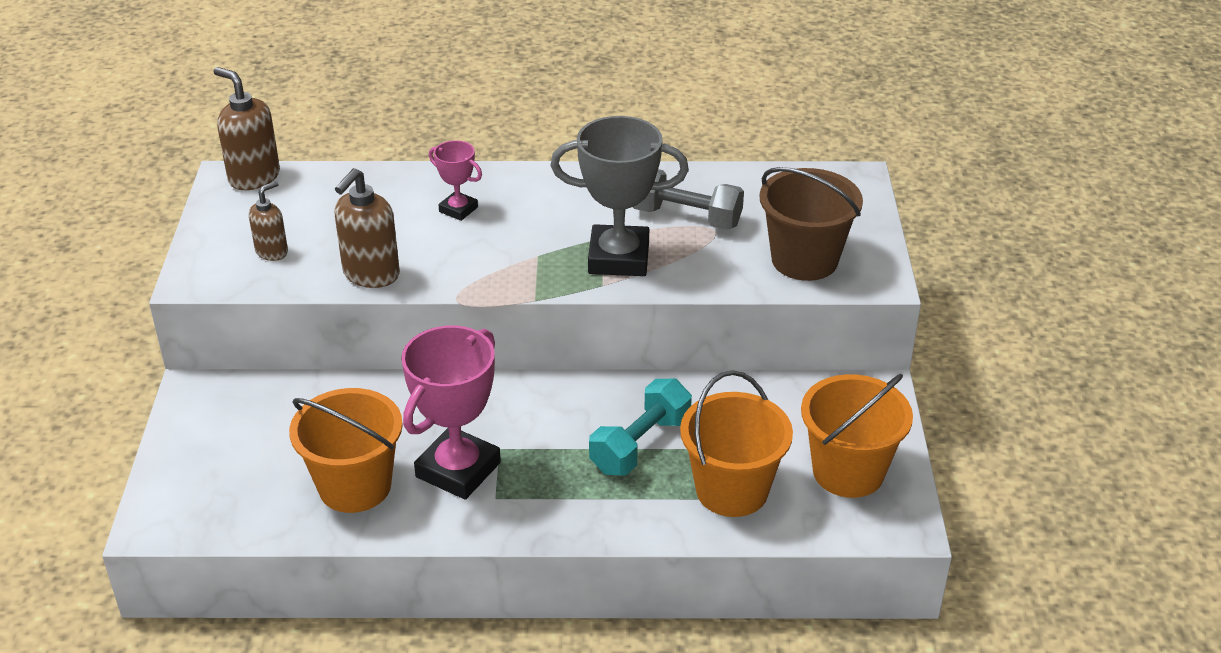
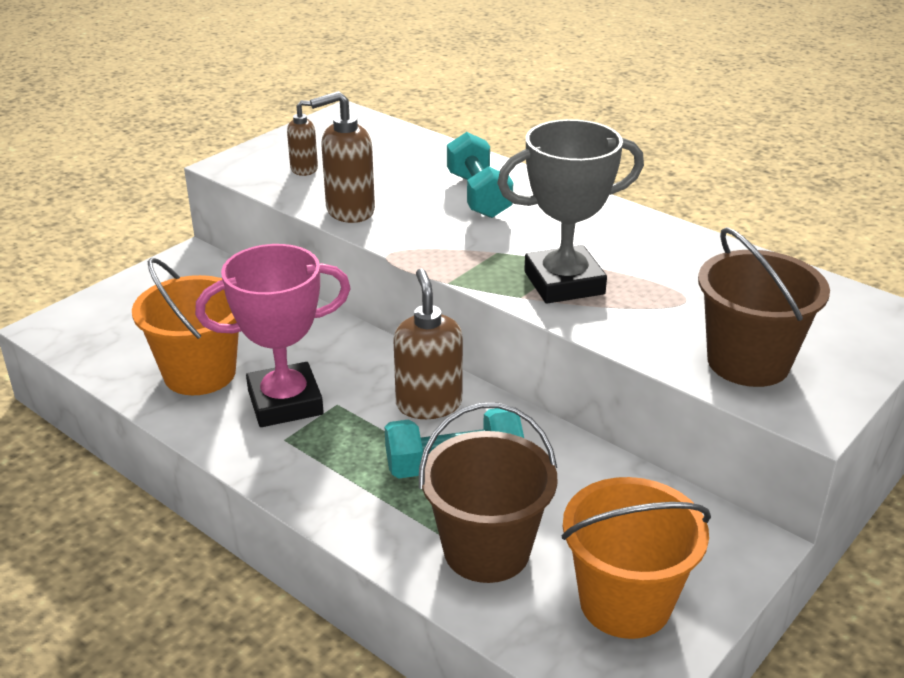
camera: 40 degrees right, 5 degrees down
(254, 177) = (362, 120): brown soap dispenser -> brown soap dispenser (428, 404)
(458, 209) = (478, 195): pink trophy -> turquoise dumbbell
(619, 258) = (564, 283): grey trophy -> grey trophy turned 60 degrees counterclockwise
(686, 217) = (671, 278): grey dumbbell -> none
(732, 490) = (486, 550): orange bucket -> brown bucket

